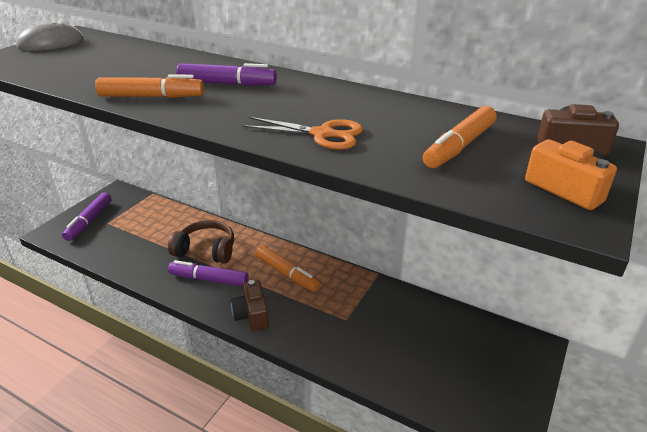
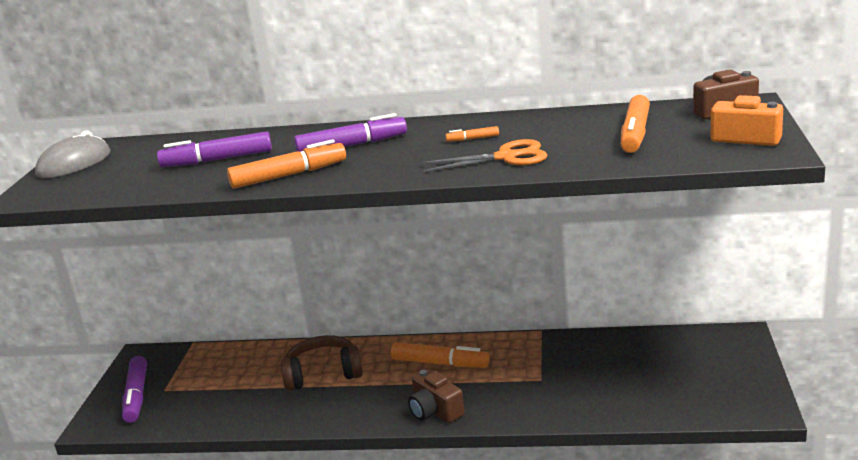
camera: 20 degrees left, 10 degrees down
(209, 279) = (354, 398): purple marker -> purple marker (217, 160)
(318, 106) = (472, 139): none -> orange marker

